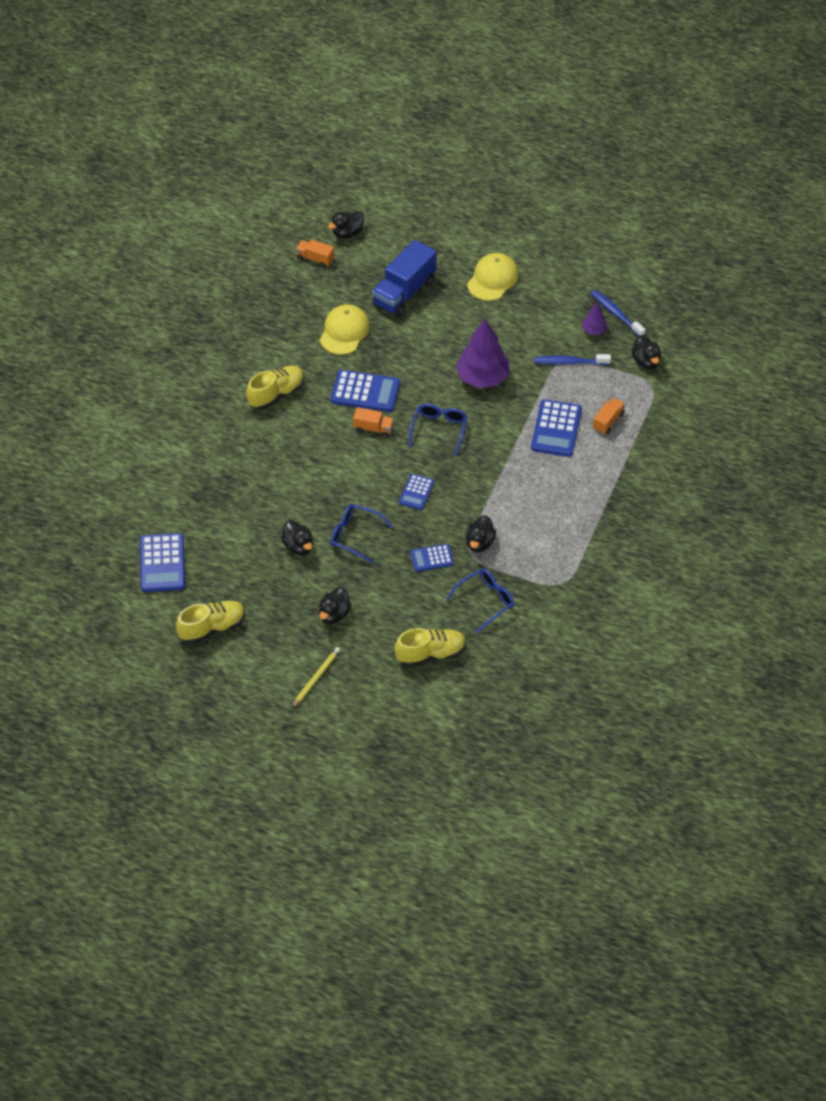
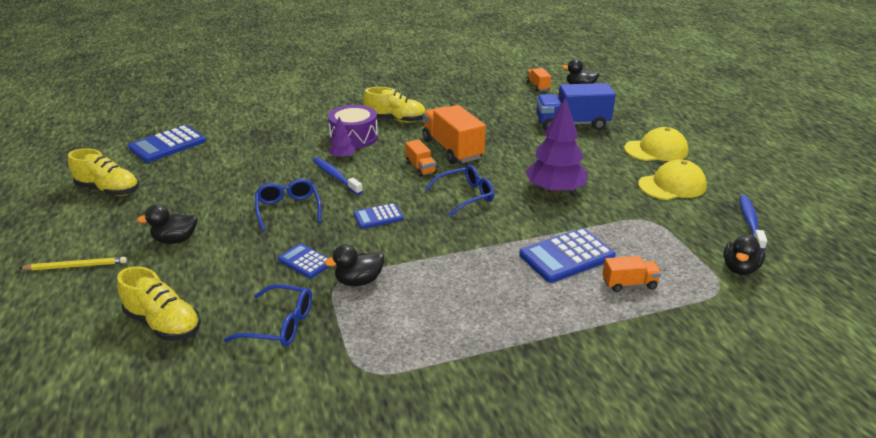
camera: 50 degrees right, 20 degrees down
(279, 438) = (354, 137): none -> purple drum
(298, 546) = (245, 189): black duck -> none
(344, 331) = (495, 119): yellow cap -> yellow cap (672, 185)
(365, 392) = (452, 149): blue calculator -> orange truck
(569, 362) = (652, 225): blue toothbrush -> blue toothbrush (335, 176)
(594, 330) = (709, 220): purple tree -> purple tree (342, 157)

